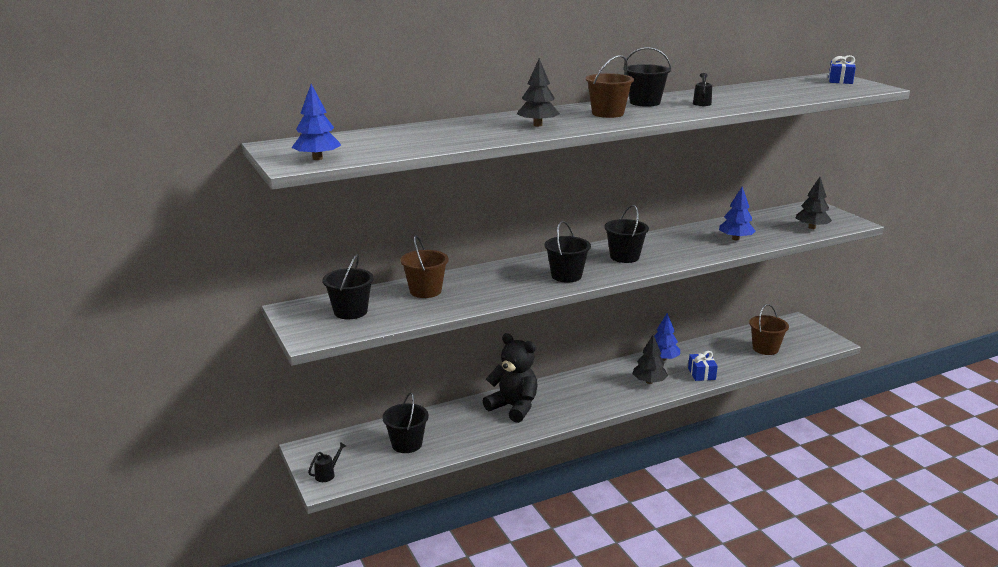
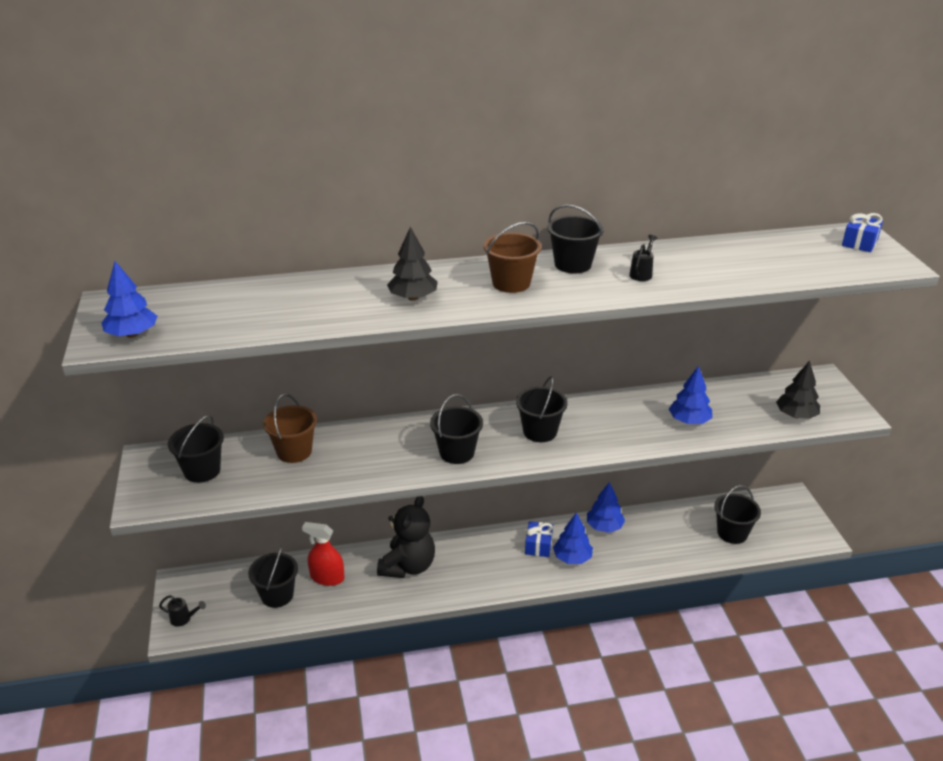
camera: 15 degrees right, 10 degrees up
(327, 474) = (184, 619): black watering can -> black watering can turned 45 degrees clockwise
(445, 425) = (327, 577): none -> red spray bottle
(513, 407) = (408, 566): black teddy bear -> black teddy bear turned 60 degrees clockwise
(649, 382) = (572, 558): black tree -> blue tree
(701, 374) = (637, 557): blue gift -> blue gift (538, 545)
(765, 348) = (732, 533): brown bucket -> black bucket

